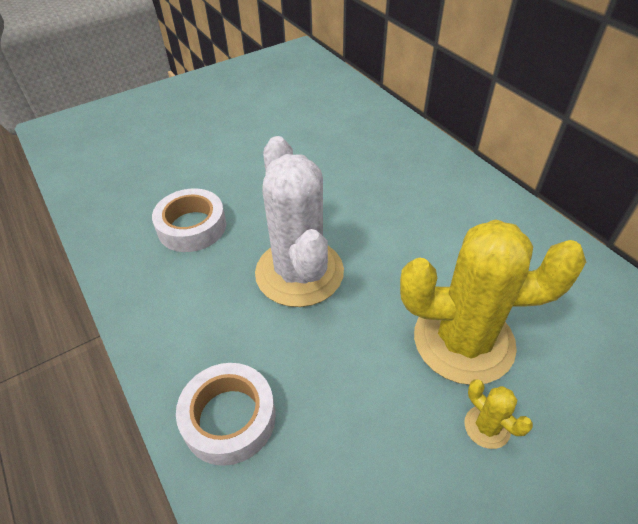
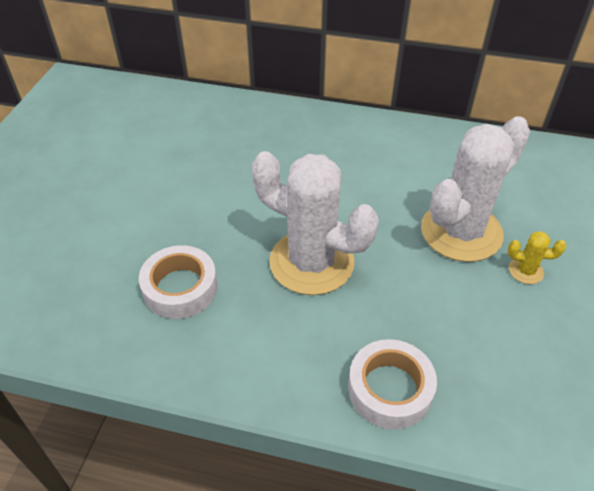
camera: 45 degrees left, 0 degrees up
(463, 341) = (461, 232): yellow cactus -> white cactus

